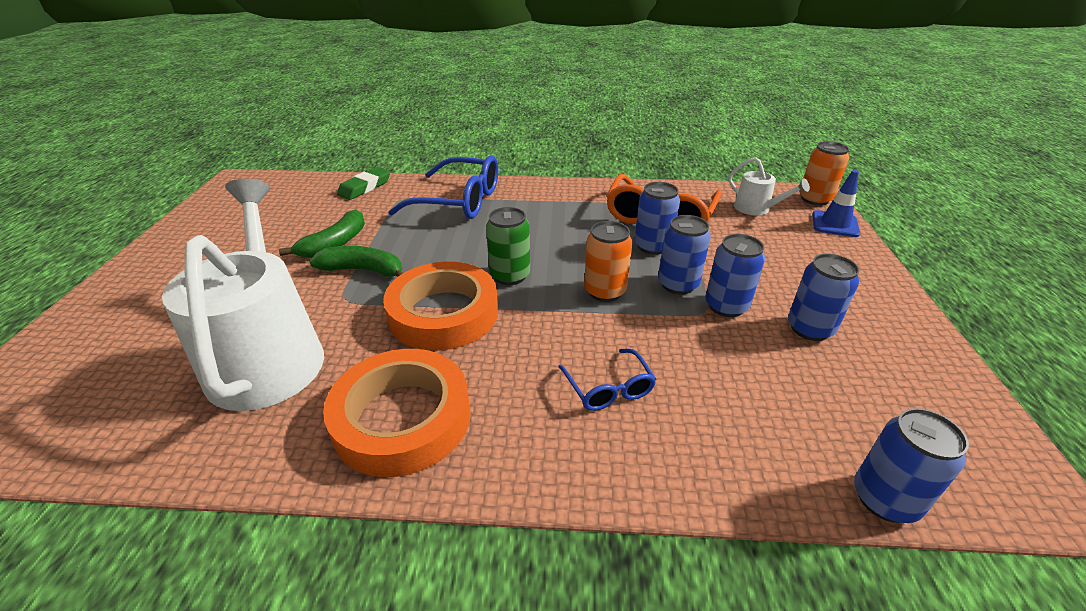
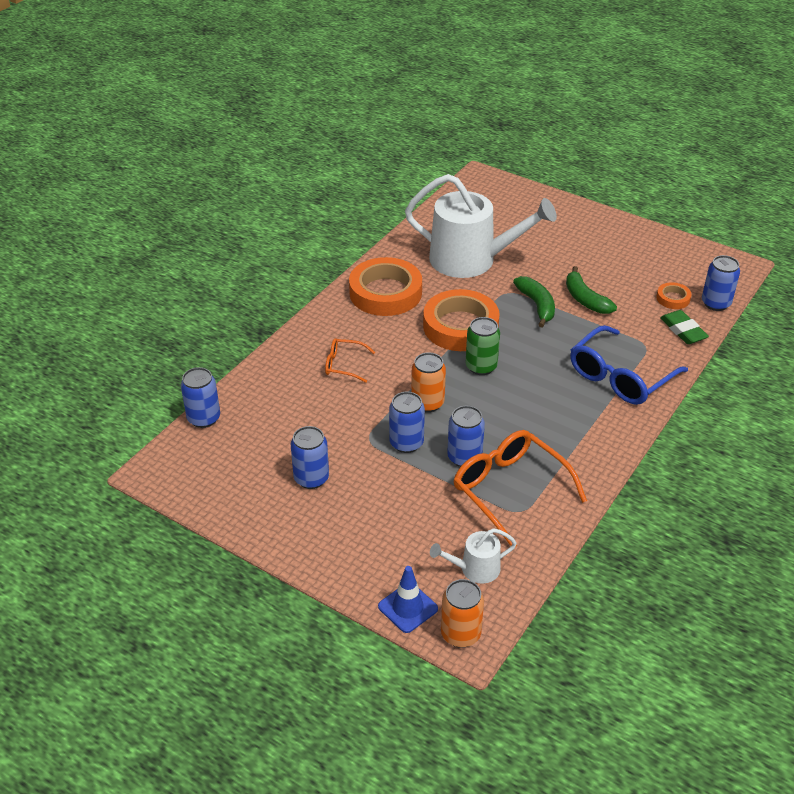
camera: 120 degrees right, 5 degrees up
(311, 200) = (673, 298): none -> orange tape
(363, 270) = (537, 305): green banana -> green banana turned 60 degrees counterclockwise
(608, 388) = (344, 365): blue glasses -> orange glasses
(726, 306) = (365, 453): blue can -> blue can (715, 303)

